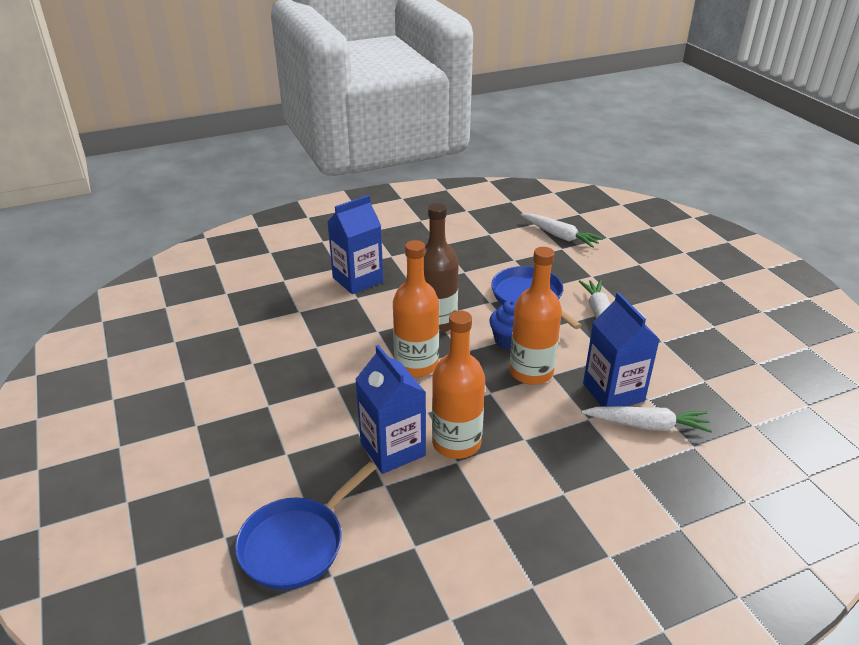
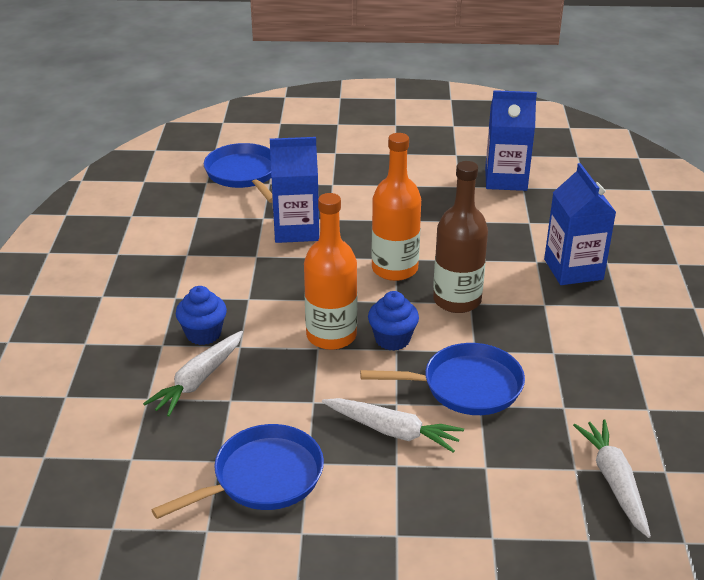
camera: 115 degrees right, 0 degrees up
(456, 443) = (275, 262): orange bottle -> none
(559, 236) = (614, 482): white carrot -> white carrot turned 105 degrees clockwise
(594, 447) = (203, 334): none -> blue cupcake
(613, 392) = (259, 379): blue carton -> blue carton (506, 179)
(695, 355) = (262, 478): none -> blue pan

